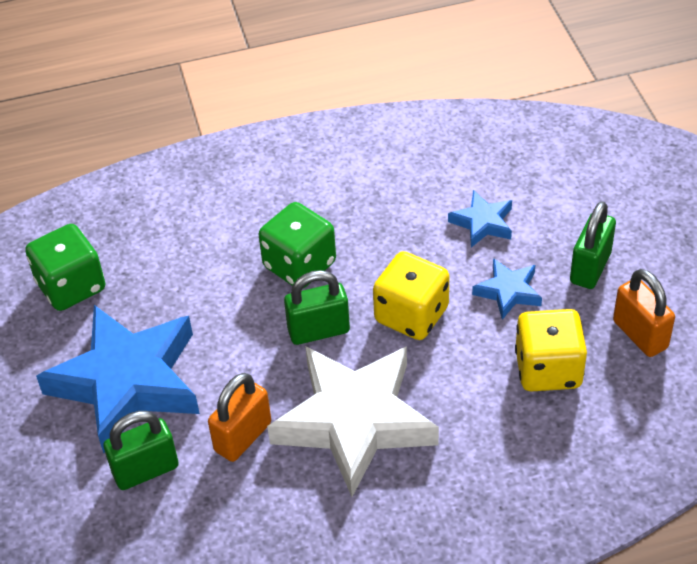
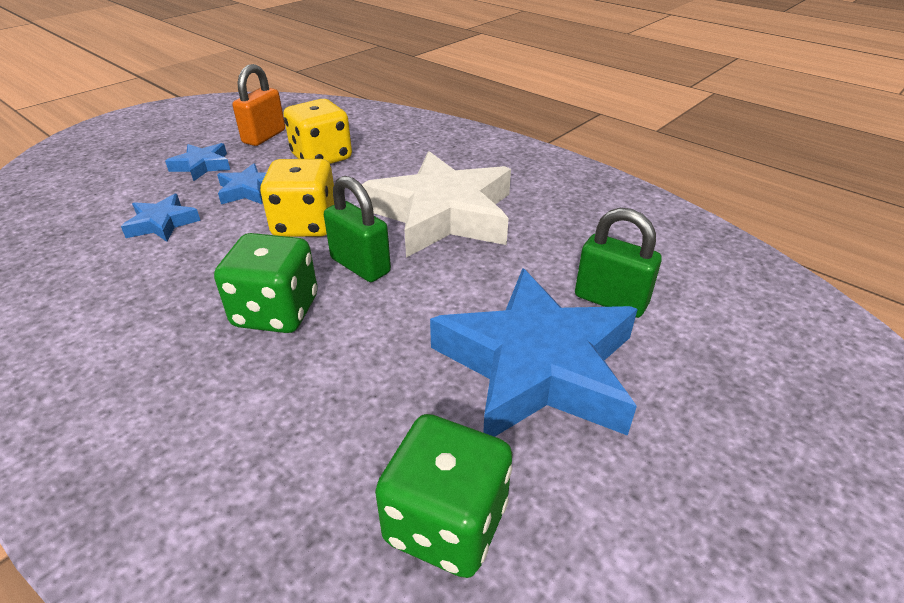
camera: 125 degrees left, 10 degrees down
(243, 437) = (515, 261): orange padlock -> none
(590, 268) = (202, 166): green padlock -> blue star

